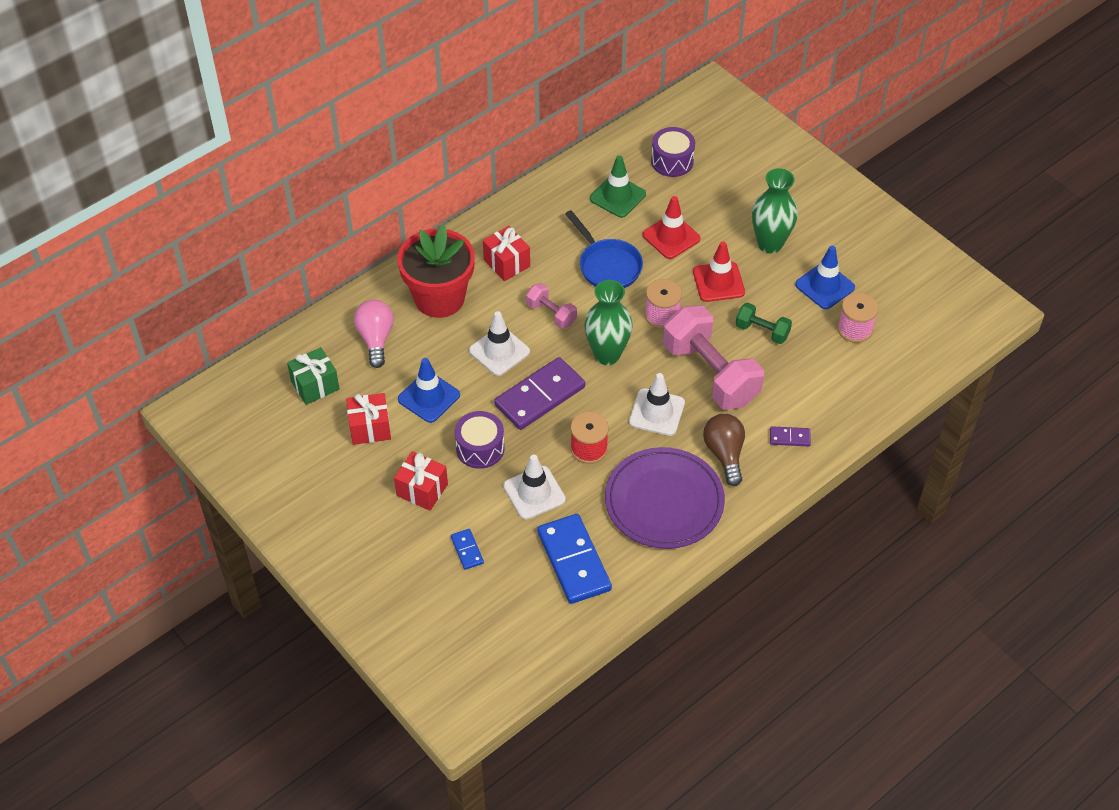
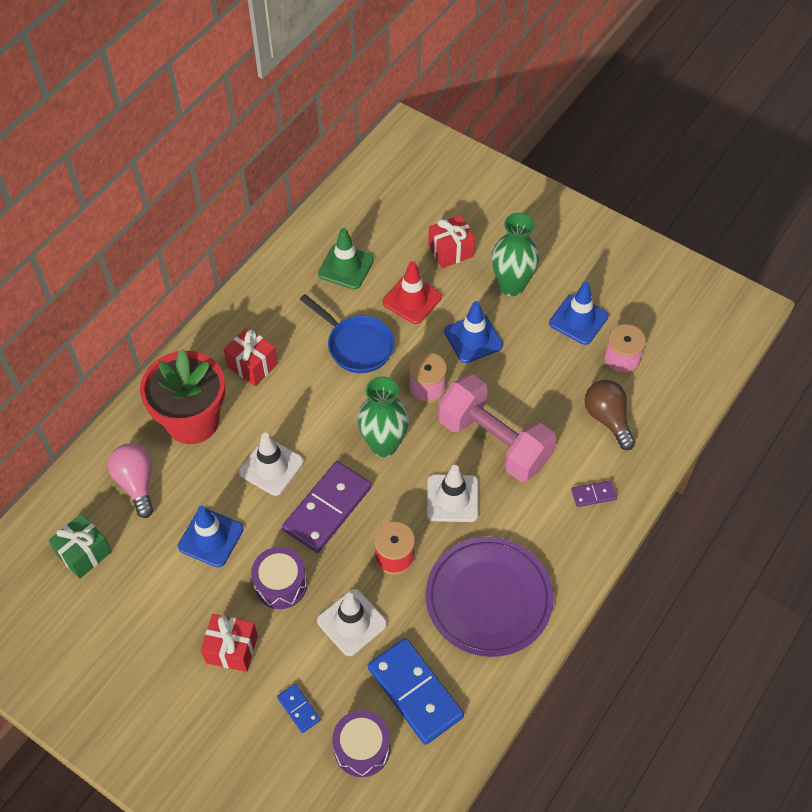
camera: 15 degrees left, 5 degrees up
(370, 428) = (156, 589): red gift -> red gift (451, 251)
(551, 314) = (314, 412): pink dumbbell -> none
(672, 161) = (389, 217): purple drum -> purple drum (362, 748)
(718, 282) = (473, 338): red traffic cone -> blue traffic cone
(724, 454) = (534, 529): brown light bulb -> brown light bulb (607, 419)
(762, 331) = (532, 383): green dumbbell -> none

